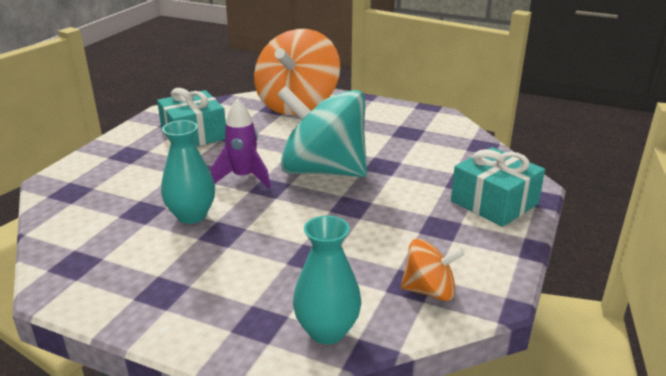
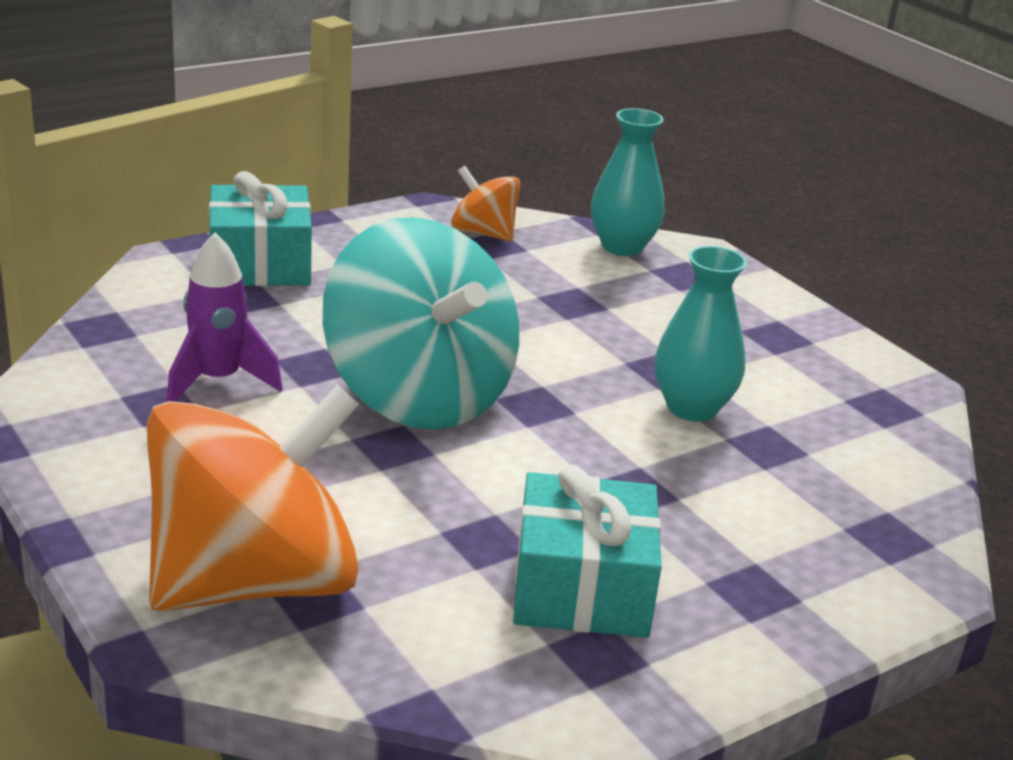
camera: 150 degrees left, 0 degrees up
(243, 178) = (563, 437): purple rocket -> purple rocket (218, 381)

